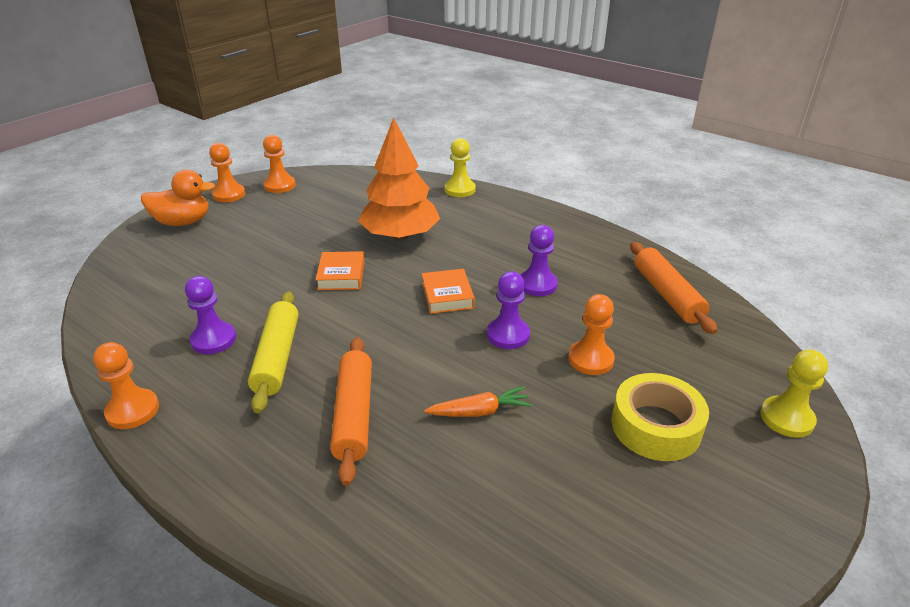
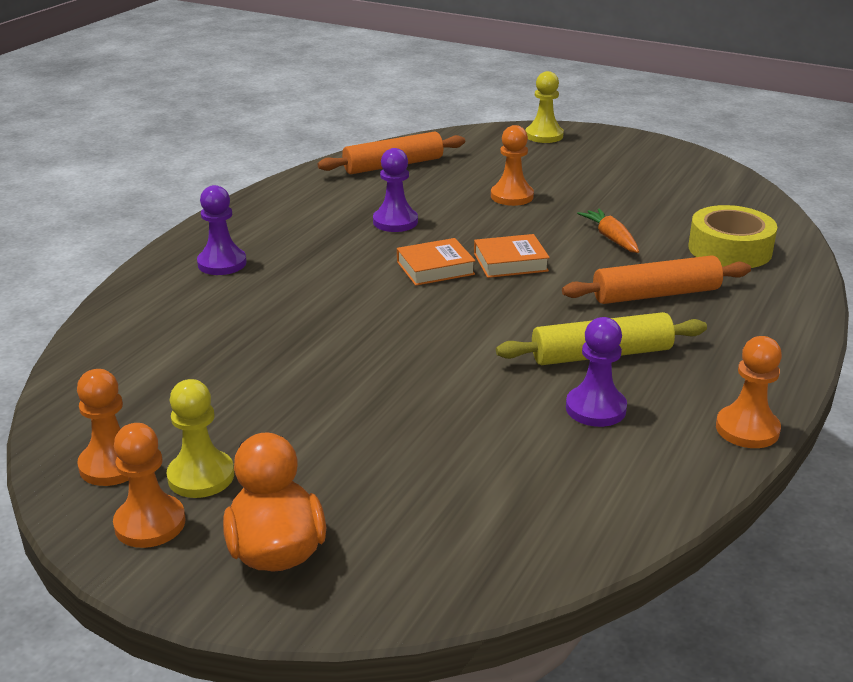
camera: 100 degrees left, 5 degrees down
(341, 275) = (414, 342): orange book -> orange book (510, 262)
(400, 236) = (298, 314): orange tree -> none
(460, 190) = (147, 283): yellow pawn -> yellow pawn (201, 476)
(508, 335) = (493, 232): purple pawn -> purple pawn (222, 263)
(655, 426) = (581, 174): yellow tape -> yellow tape (730, 249)

